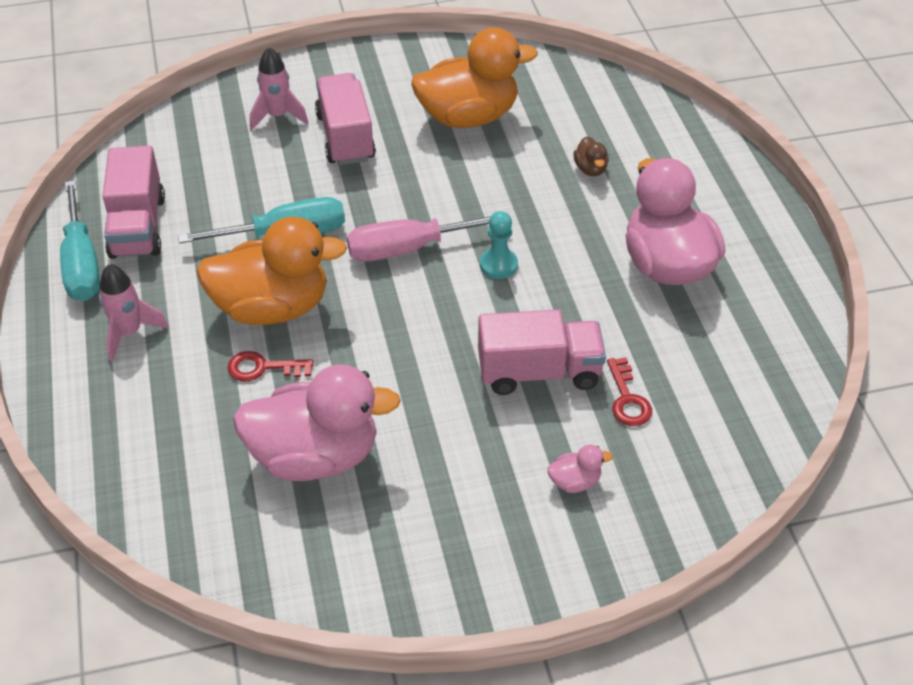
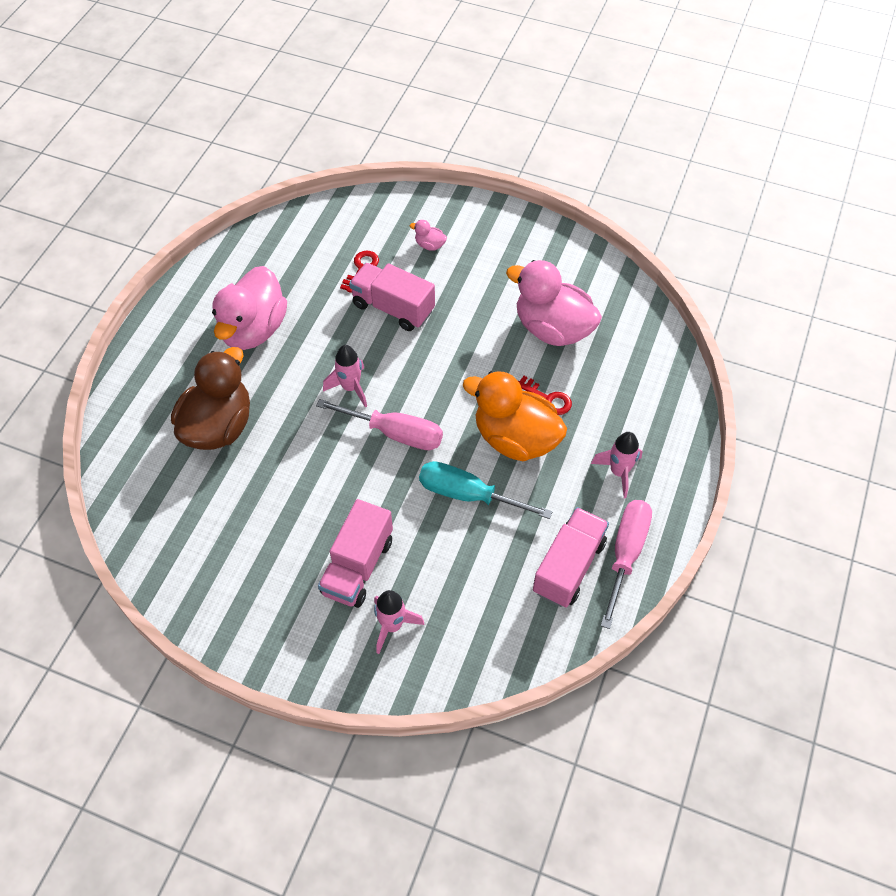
camera: 145 degrees left, 10 degrees up
(82, 263) = (625, 554): turquoise screwdriver -> pink screwdriver
(468, 117) = (251, 529): orange duck -> none
(498, 265) = (350, 388): turquoise pawn -> pink rocket
(590, 169) = (218, 426): brown duck -> brown duck, size x2.50

